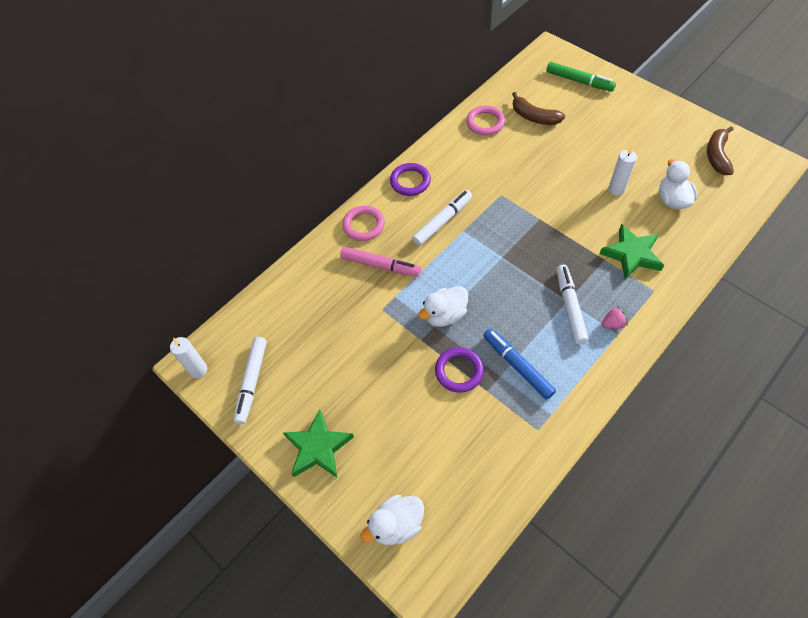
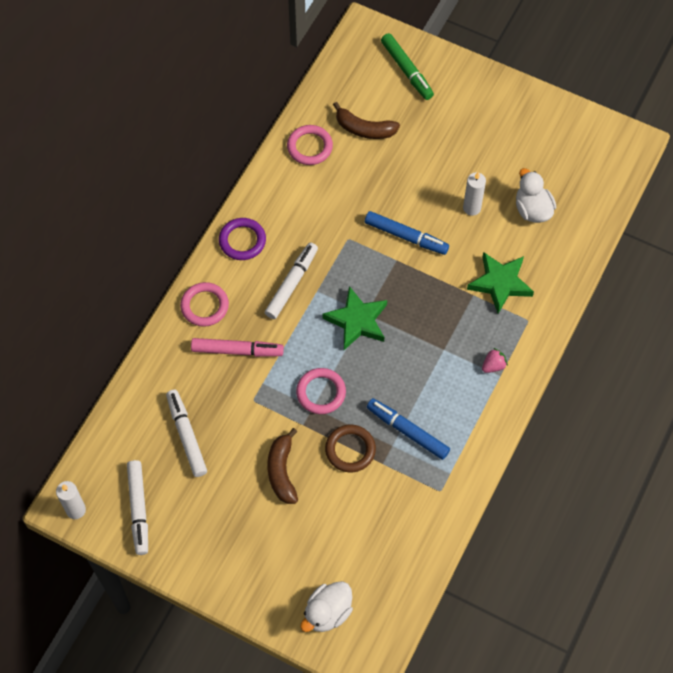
camera: 20 degrees left, 5 degrees up
(318, 447) = (229, 559): green star -> green star (357, 321)
(444, 315) = (321, 392): white duck -> pink ring
(459, 371) = (350, 450): purple ring -> brown ring
(552, 202) = (406, 236): none -> blue marker
(570, 307) = (448, 356): white marker -> white marker (186, 435)
(579, 81) = (406, 70): green marker -> green marker turned 45 degrees clockwise
(717, 156) = (572, 145): brown banana -> brown banana (282, 471)

